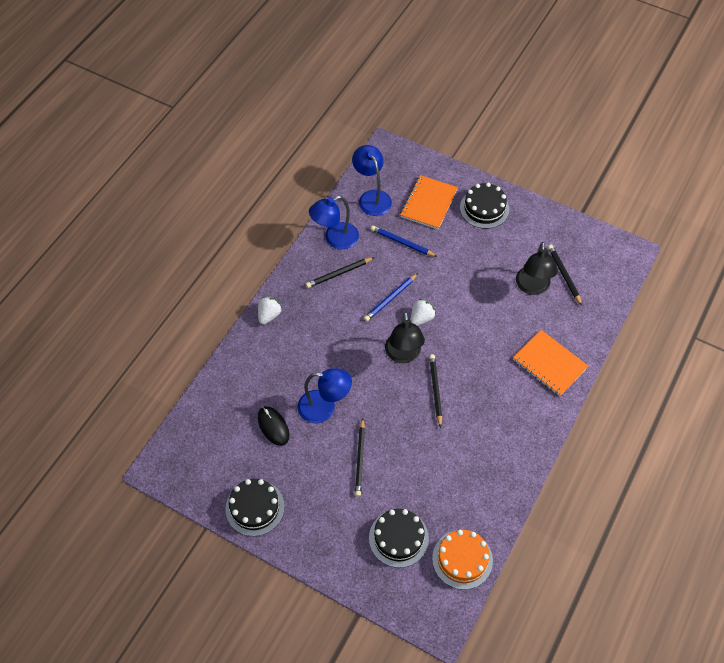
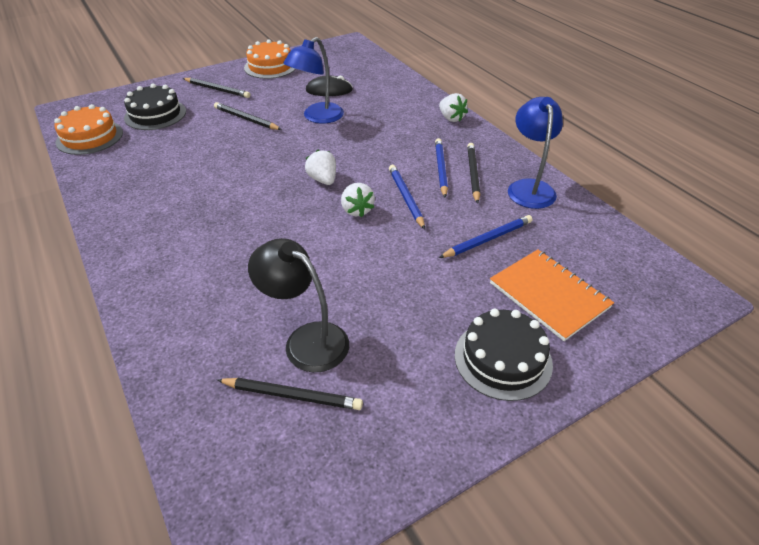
camera: 120 degrees right, 15 degrees down
(255, 507) = (270, 66): black cake -> orange cake
(345, 293) = (440, 169): none -> blue pencil
(372, 197) = (589, 242): blue lamp -> none
(403, 355) = (323, 180): black lamp -> white strawberry
(435, 390) = (258, 185): black pencil -> black pencil (217, 89)
(549, 364) = (178, 292): orange notebook -> none

